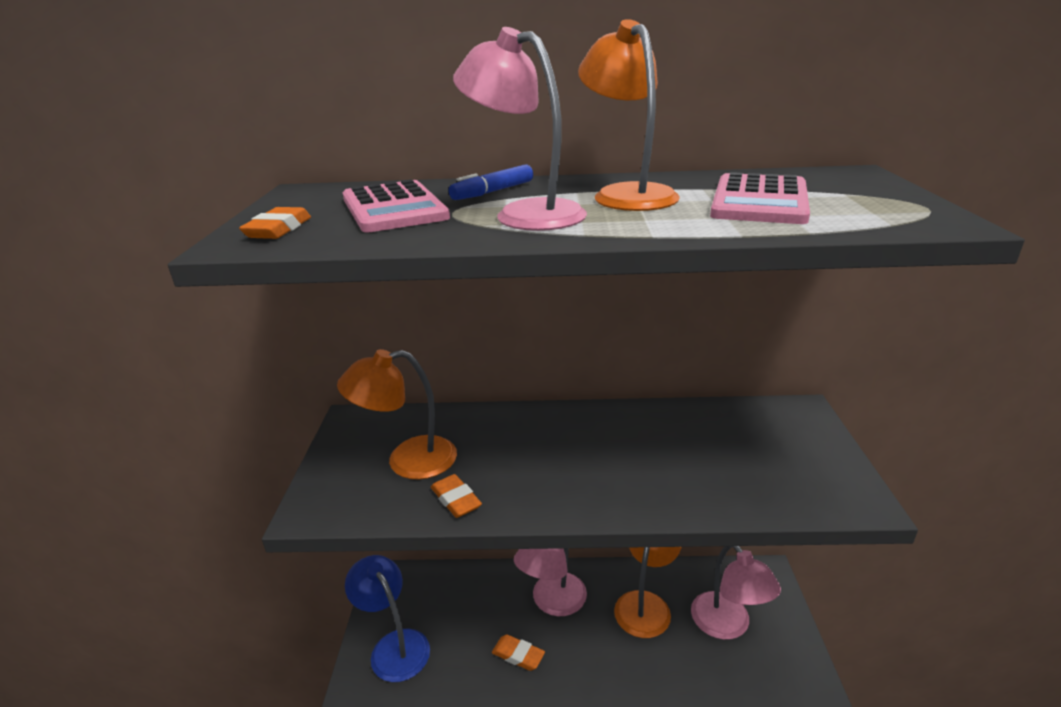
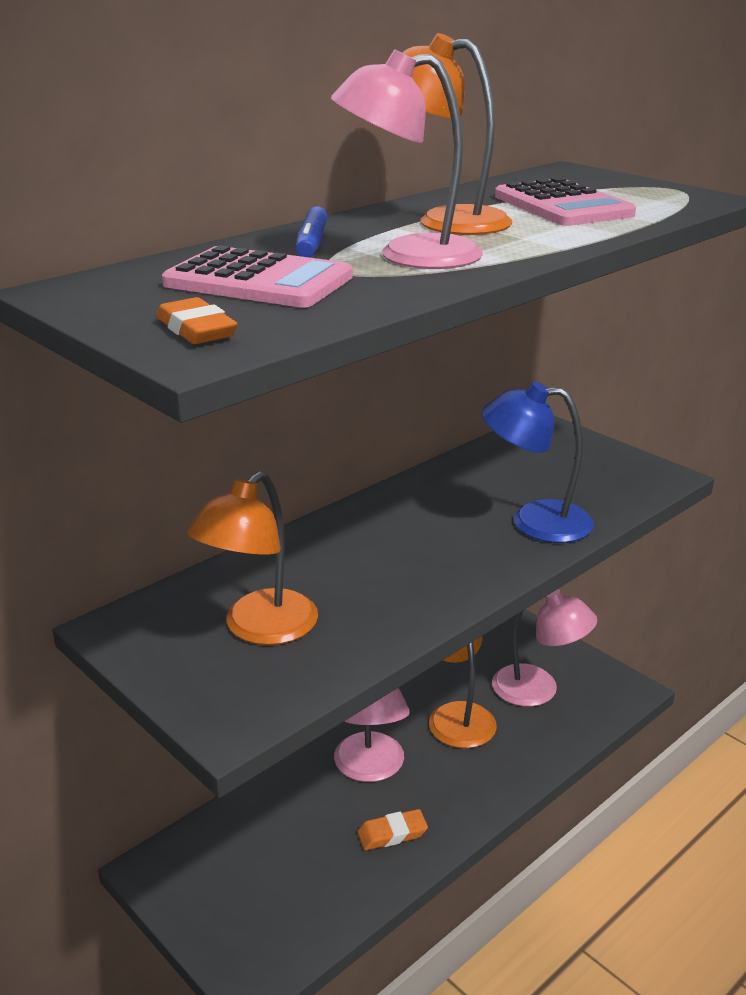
camera: 45 degrees left, 0 degrees up
(394, 645) = (251, 919): blue lamp -> blue lamp (534, 521)
(456, 499) = (369, 632): orange eraser -> none

